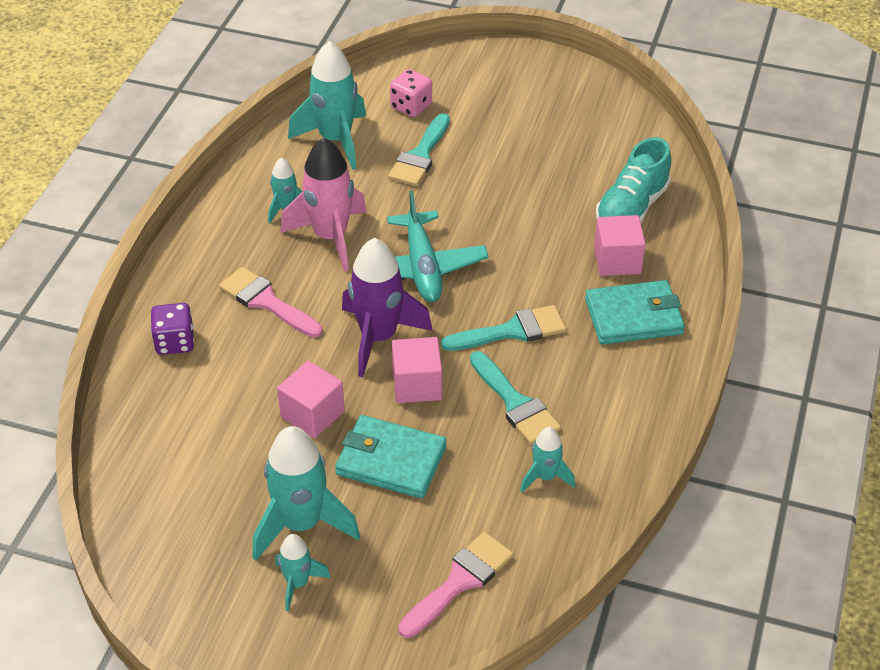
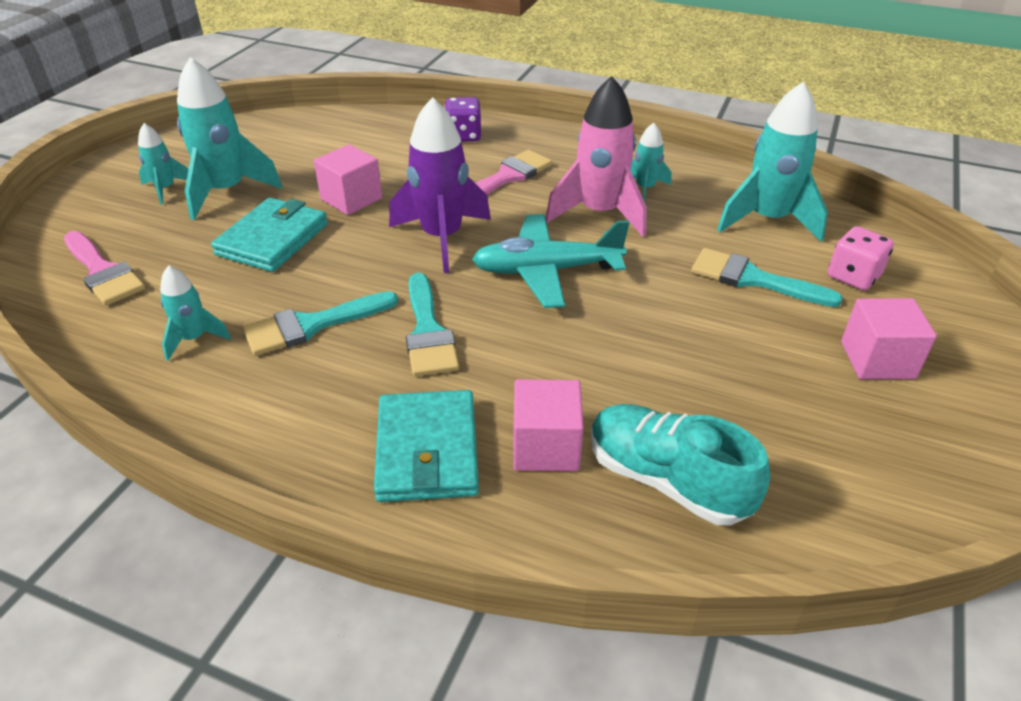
camera: 95 degrees right, 5 degrees down
(417, 385) = (366, 259): pink cube -> pink cube (877, 360)

